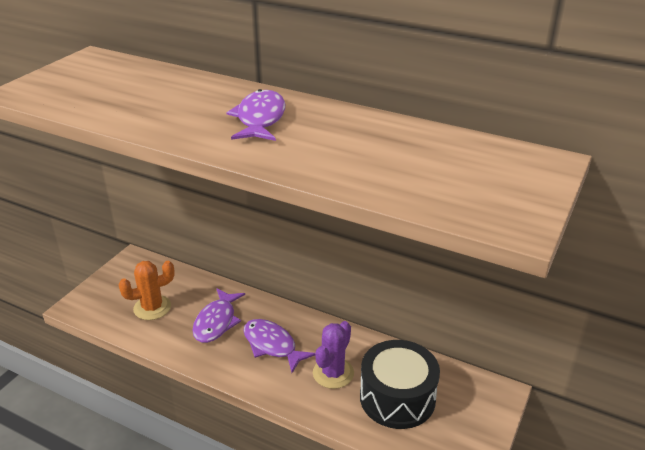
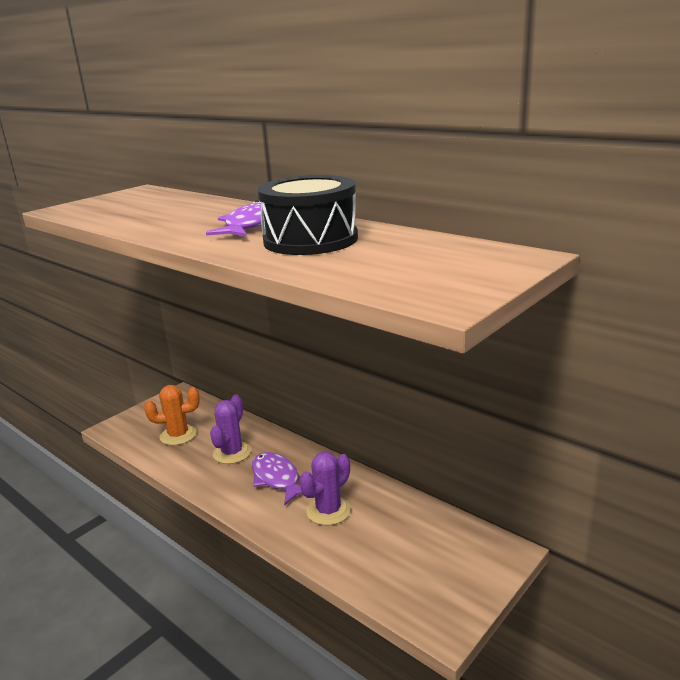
camera: 15 degrees right, 10 degrees down
(216, 322) = (232, 453): purple fish -> purple cactus
(397, 398) = (388, 542): black drum -> black drum (310, 240)

